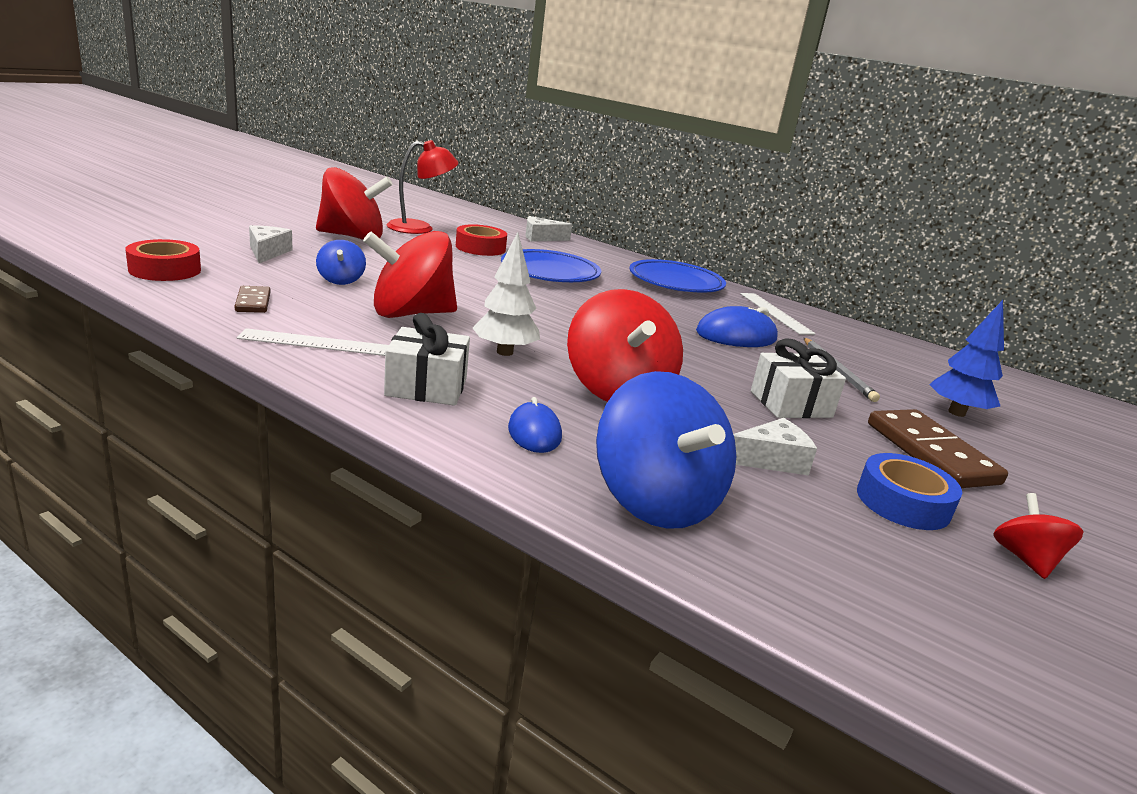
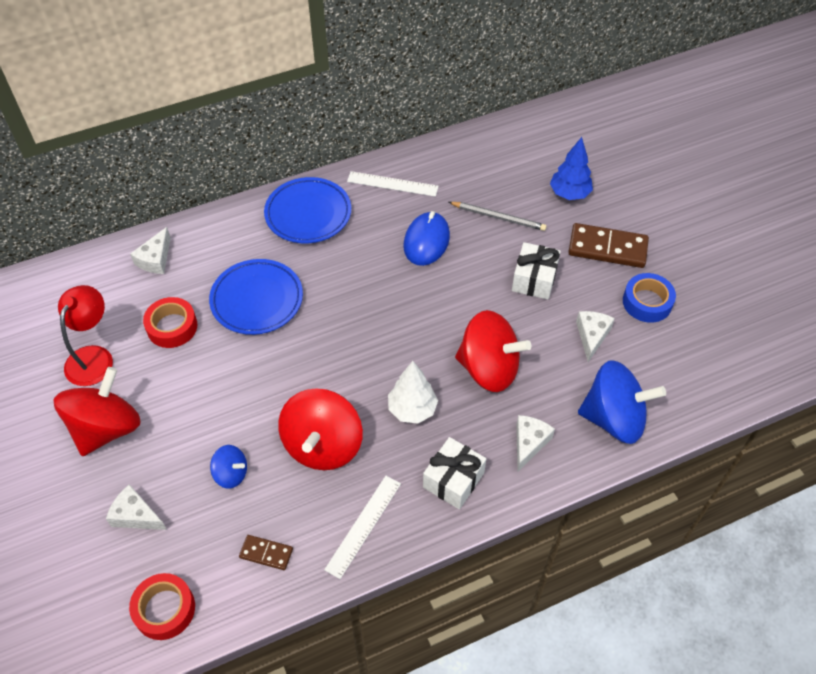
camera: 55 degrees left, 30 degrees up
(534, 433) = (529, 443): blue mouse -> white cheese
(1025, 559) = (702, 287): red spinning top -> none

